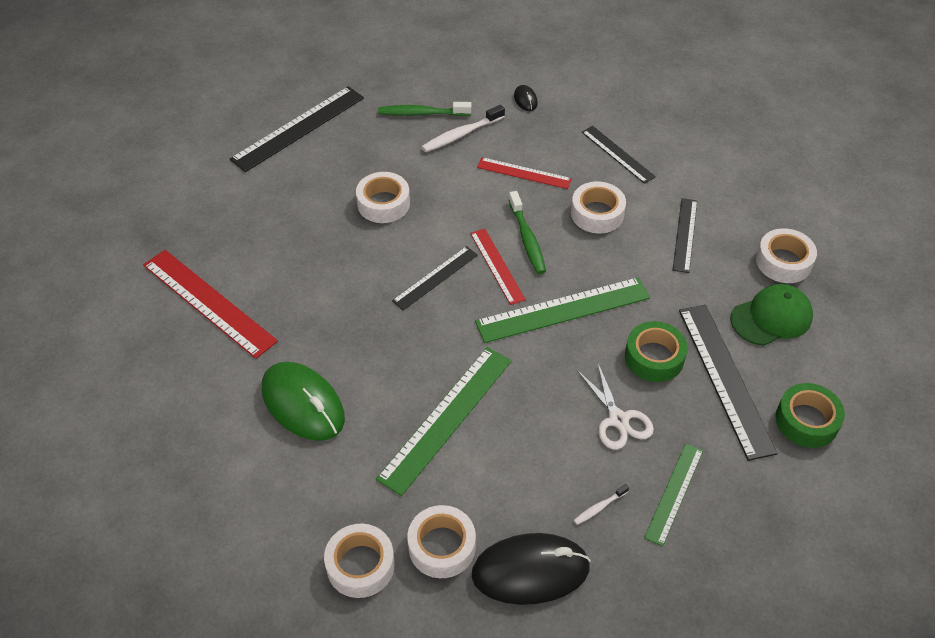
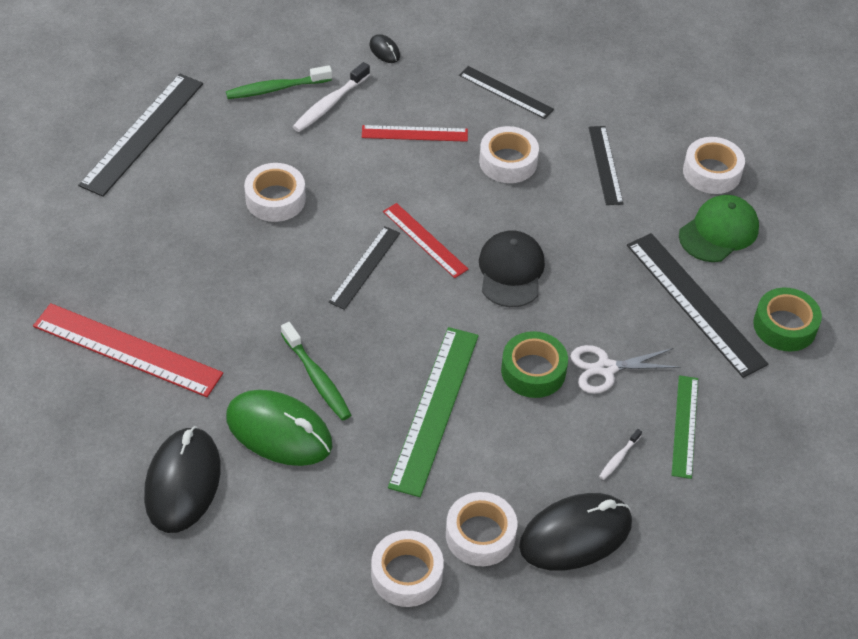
camera: 20 degrees left, 0 degrees up
(203, 428) = (183, 482): none -> black mouse
(527, 239) = (445, 204): green toothbrush -> green toothbrush (317, 378)
(563, 310) = (511, 271): green ruler -> black cap
(618, 419) = (606, 368): white scissors -> white scissors turned 120 degrees clockwise
(654, 357) = (619, 298): green tape -> green tape (533, 371)

